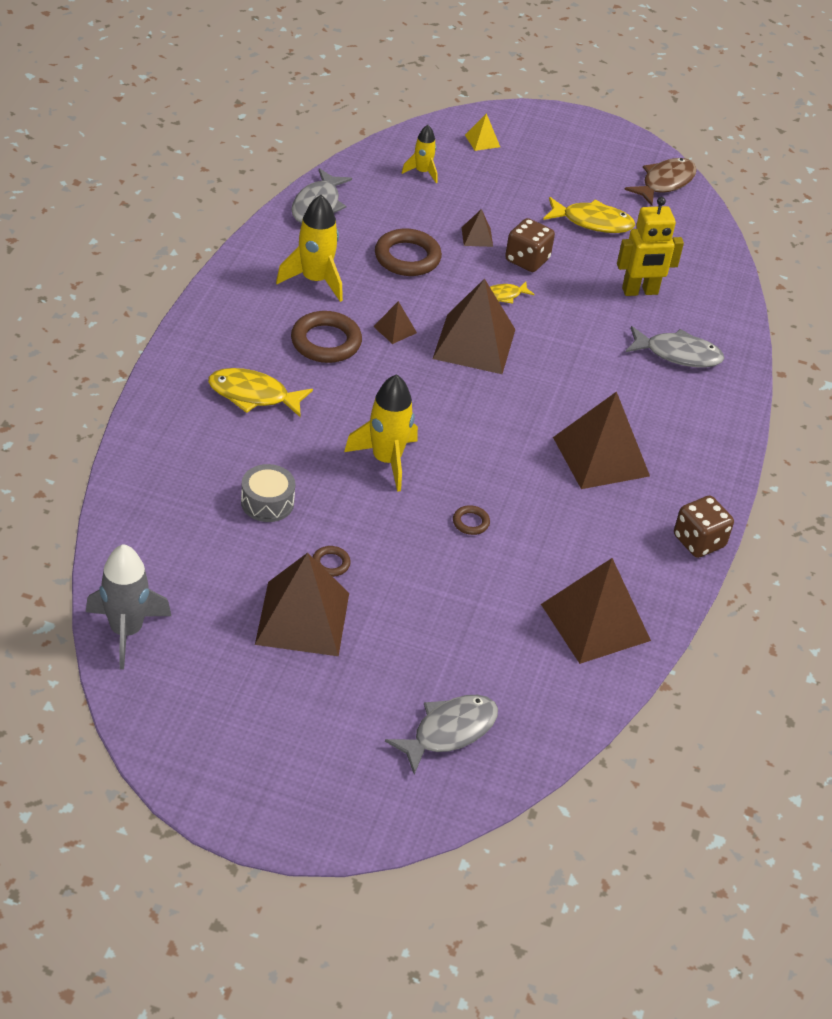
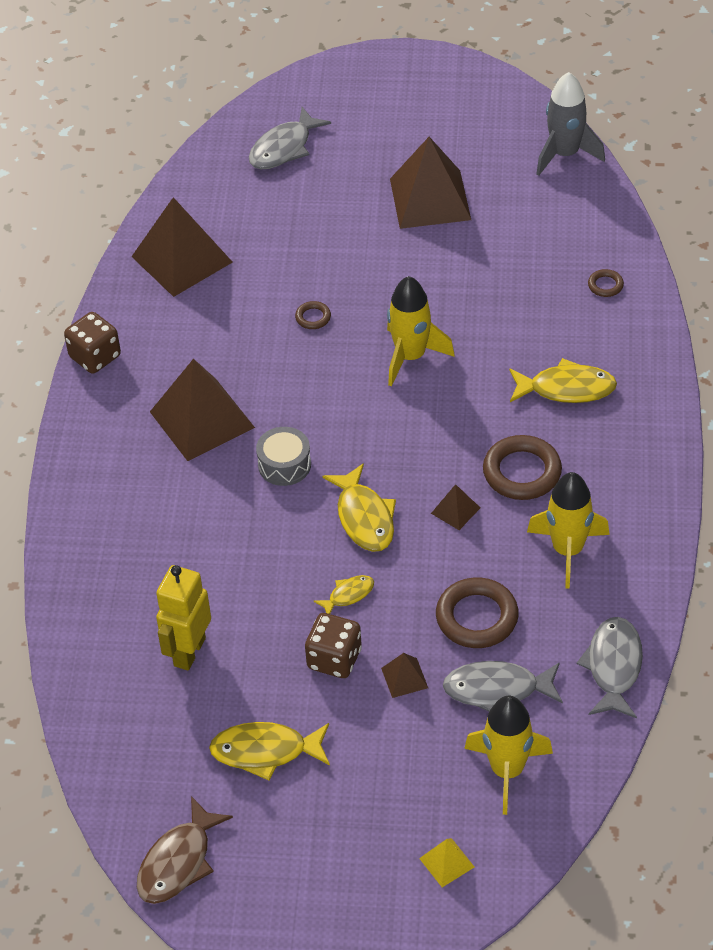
camera: 175 degrees right, 5 degrees up
(267, 502) = (503, 286): grey drum -> grey drum (284, 465)
(331, 563) = (425, 248): brown ring -> brown ring (605, 285)
(422, 172) = (507, 770): yellow rocket -> yellow rocket, size x1.72
(474, 343) = (364, 517): brown pyramid -> yellow fish
(640, 291) = (189, 652): yellow robot -> yellow robot turned 45 degrees counterclockwise
(678, 354) = (134, 571): grey fish -> grey fish (497, 690)

